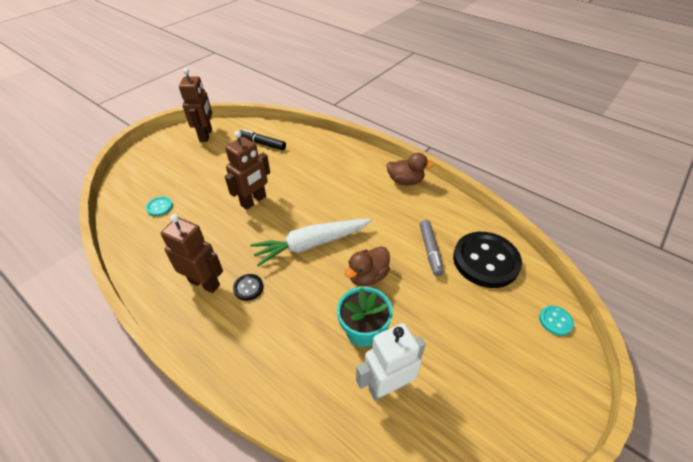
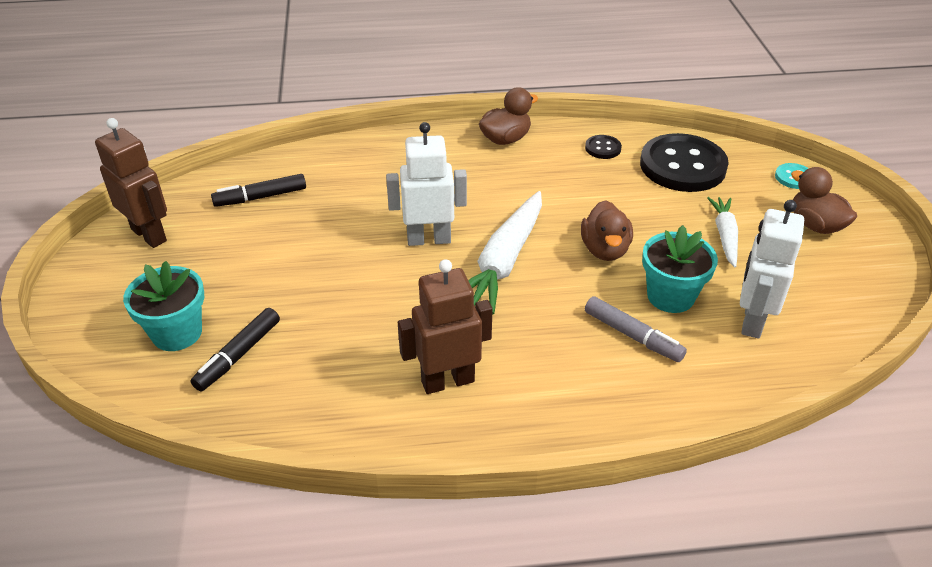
camera: 45 degrees left, 5 degrees down
(157, 182) = (177, 333): none -> turquoise flower pot
(160, 207) = (238, 355): turquoise button -> black marker
(248, 288) = (505, 347): black button -> black button (603, 148)
(254, 201) = (362, 265): brown robot -> none
(296, 208) = (429, 239): none -> white robot
(430, 250) = (625, 189): grey marker -> grey marker (632, 336)
(448, 322) = (724, 236): none -> white carrot
(523, 363) = (815, 225): none -> brown duck

